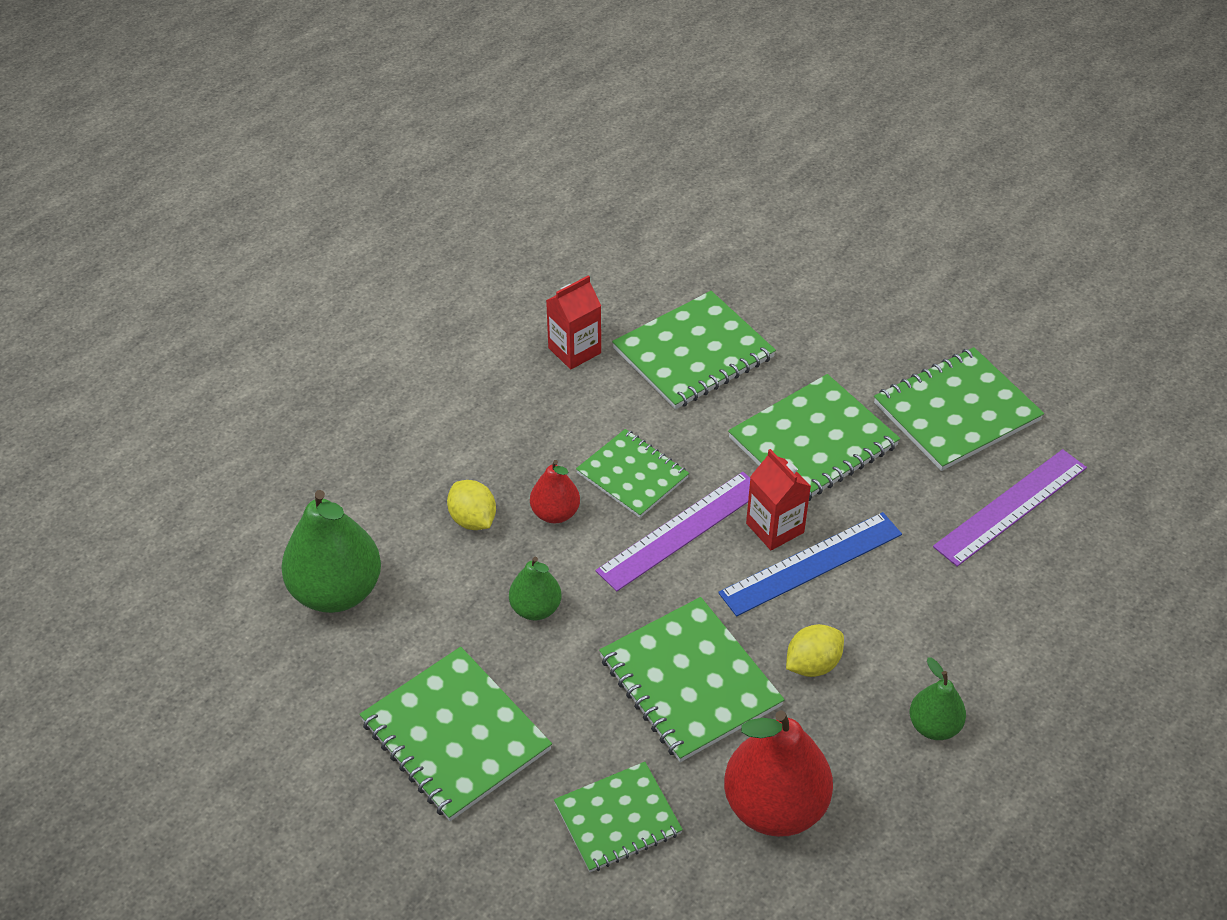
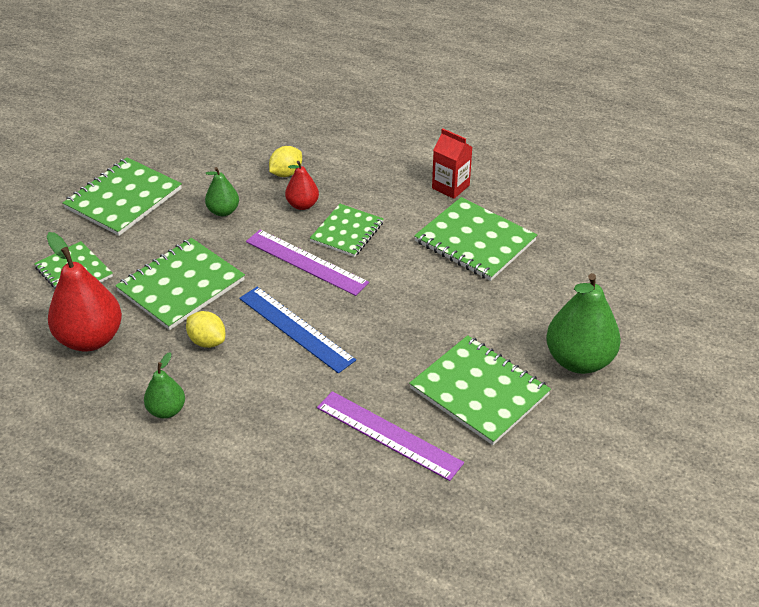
camera: 75 degrees right, 5 degrees down
(336, 591) = (216, 135): green pear -> green pear (579, 360)
(775, 528) = (323, 306): red carton -> none
(813, 442) = (413, 314): green notebook -> none

